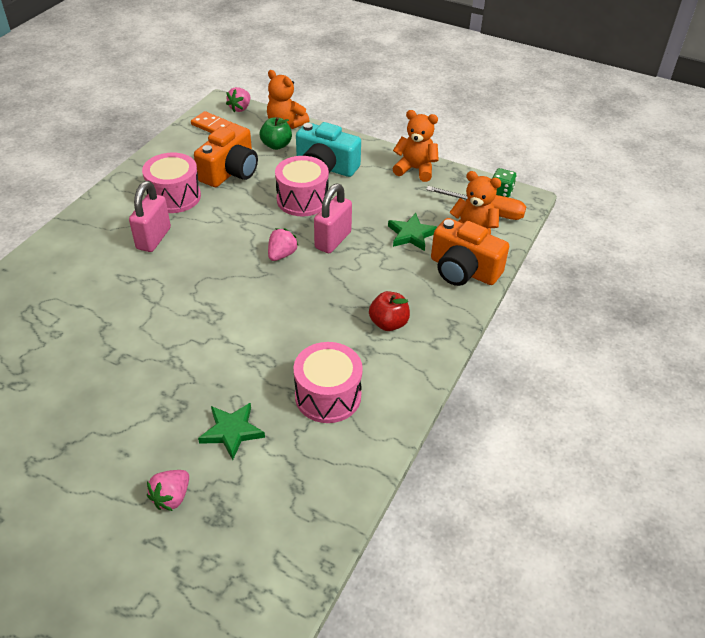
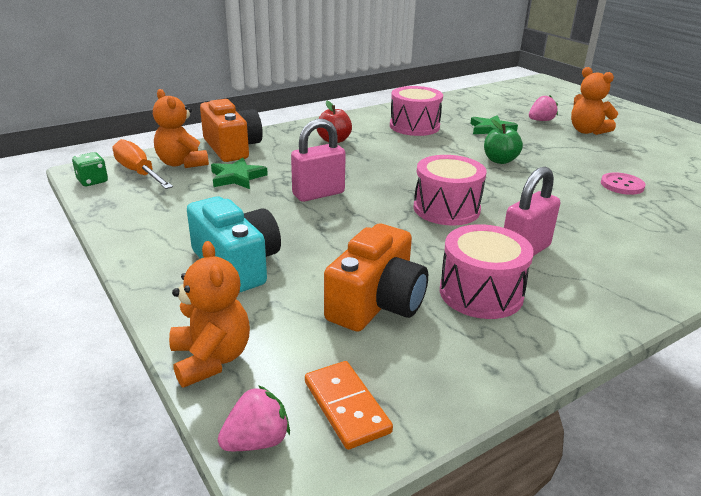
camera: 150 degrees left, 15 degrees down
(69, 360) = (622, 185): none -> pink button
(230, 171) = (376, 303): orange camera -> orange camera turned 150 degrees clockwise
(276, 145) = (268, 322): green apple -> green apple (500, 160)
(282, 254) = (382, 198): pink strawberry -> none
(302, 200) = (310, 237): pink drum -> pink drum (446, 209)
(415, 169) = (134, 226): orange teddy bear -> orange teddy bear (587, 131)

